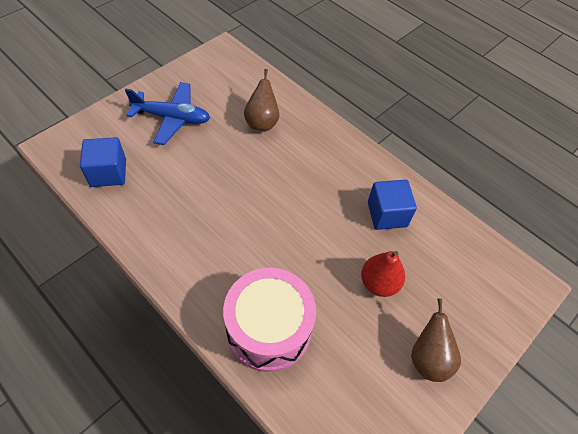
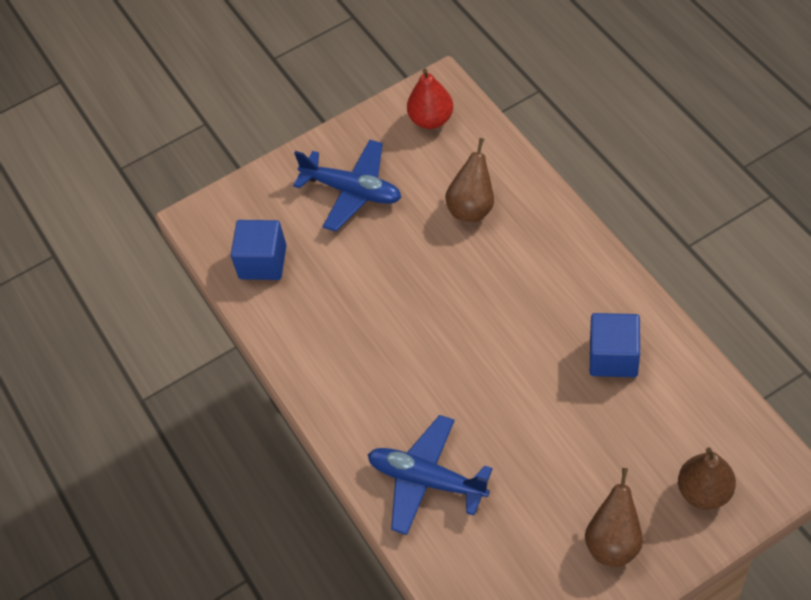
camera: 25 degrees right, 0 degrees up
(269, 329) = (427, 480): pink drum -> blue plane
(379, 283) = (577, 445): red pear -> red pear (431, 119)
(481, 306) = (704, 492): none -> brown pear

